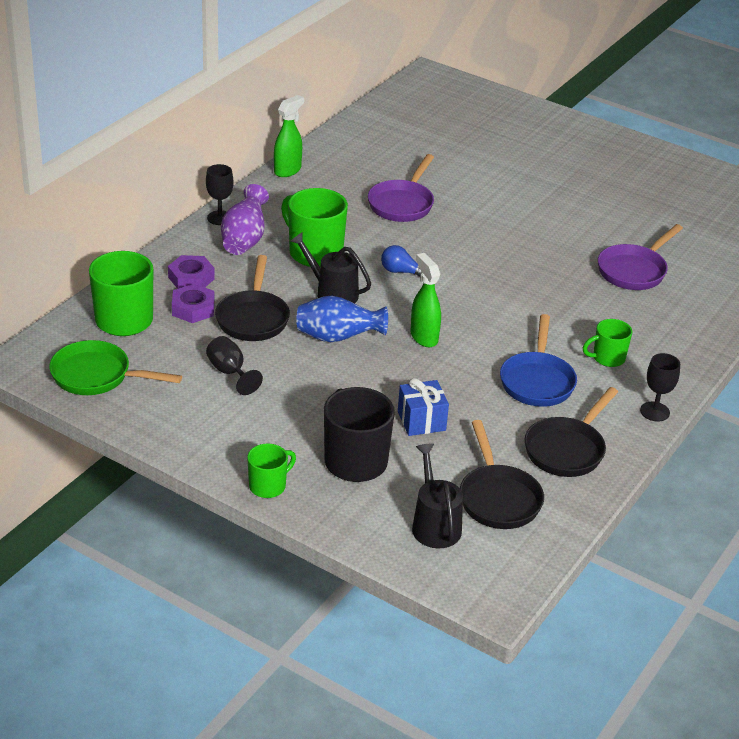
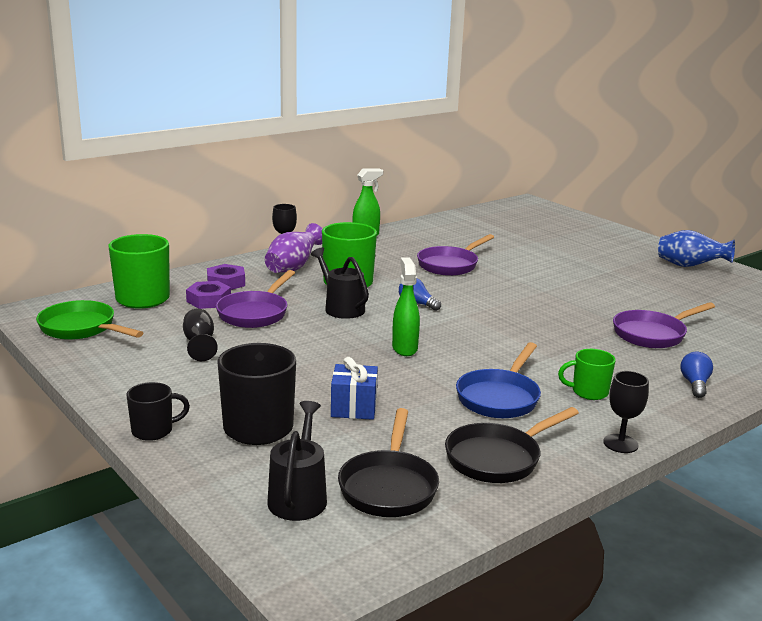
camera: 20 degrees right, 15 degrees down
(253, 318) = (255, 313): black pan -> purple pan
(268, 486) = (153, 431): green mug -> black mug
(337, 338) = (320, 337): blue vase -> blue vase (689, 266)
(690, 329) = (695, 384): none -> blue light bulb

